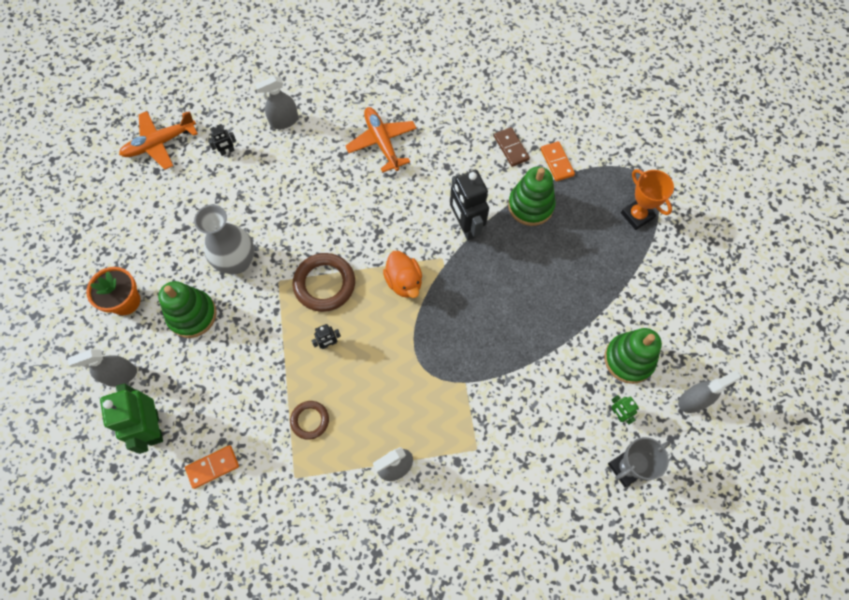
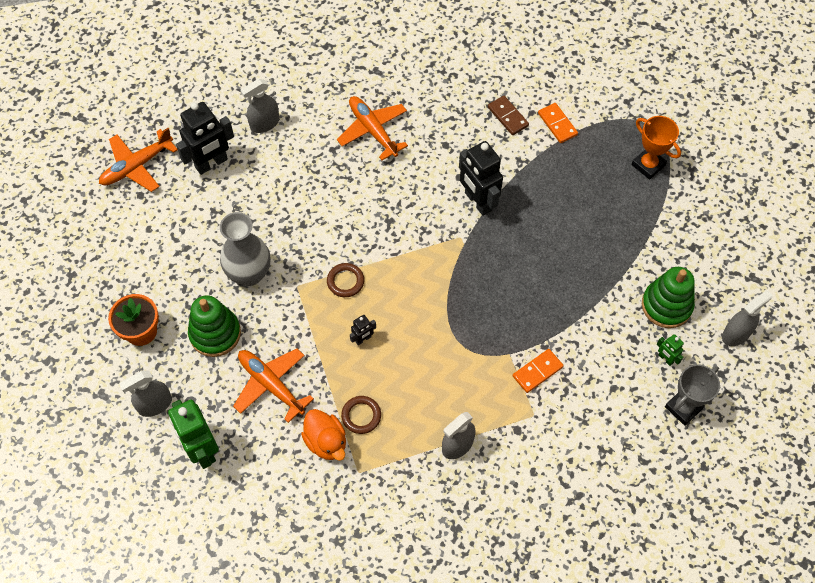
camera: 10 degrees left, 5 degrees down
(213, 467) = (273, 476): orange domino -> orange domino (537, 371)
(227, 151) = (211, 163): black robot -> black robot, size x2.13
(232, 374) = (271, 385): none -> orange plane
(324, 284) = (345, 281): brown ring -> brown ring, size x0.58
(404, 282) = (426, 266): orange duck -> orange duck (326, 442)
(530, 206) = (539, 171): green stacking toy -> none

